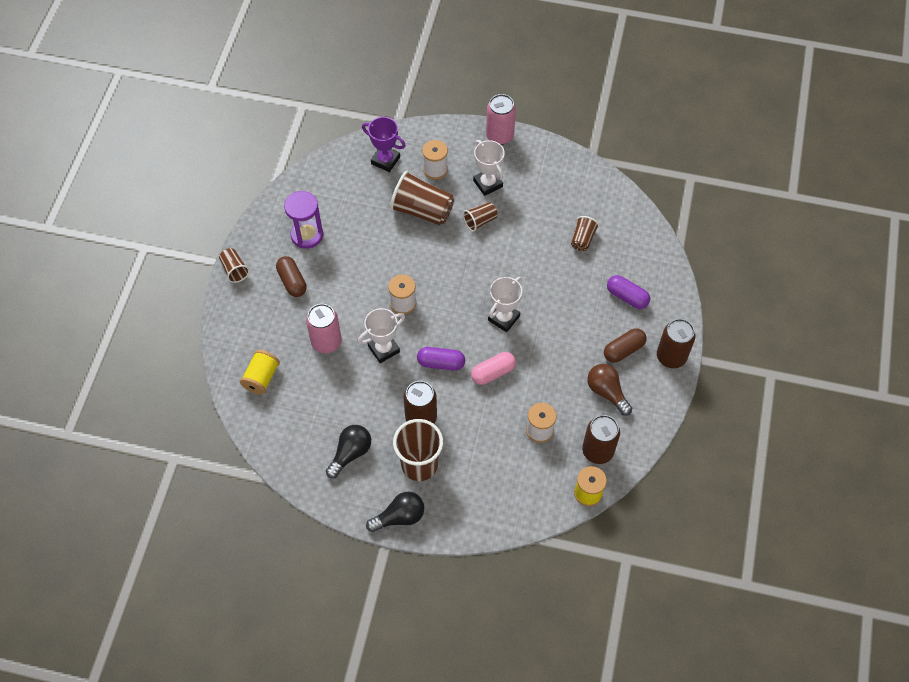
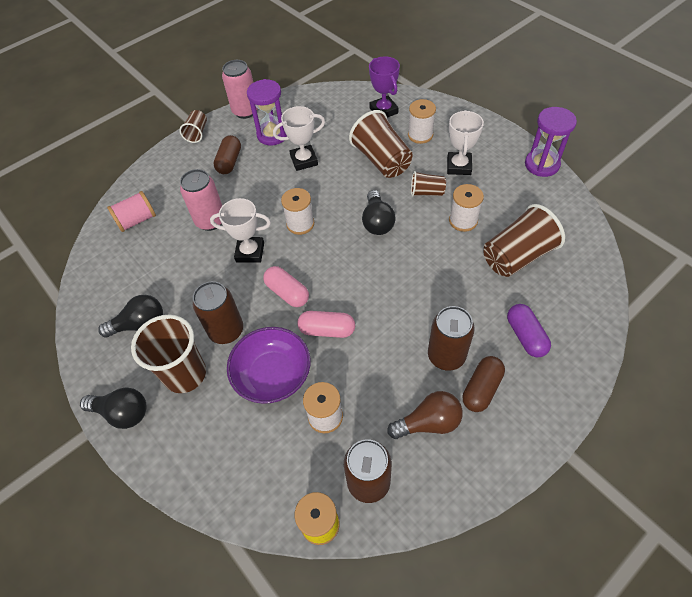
camera: 40 degrees right, 5 degrees down
(261, 378) = (136, 220): yellow spool -> pink spool
(441, 363) = (287, 293): purple capsule -> pink capsule
(462, 268) = (377, 222): none -> black light bulb
(481, 426) = (273, 375): none -> purple bowl
(499, 136) = (500, 135): pink can -> pink can (245, 111)
(503, 318) = (379, 286): white trophy -> white trophy (304, 160)
(525, 231) = (463, 221): none -> white spool
(549, 149) = (542, 164): none -> purple hourglass
(582, 239) = (517, 256): brown cup -> brown cup, size x1.87
(607, 392) = (428, 422): brown light bulb -> brown light bulb turned 75 degrees clockwise
(623, 350) = (481, 389): brown capsule -> brown capsule turned 60 degrees counterclockwise
(671, 357) = (533, 430): brown can -> brown can (446, 356)

